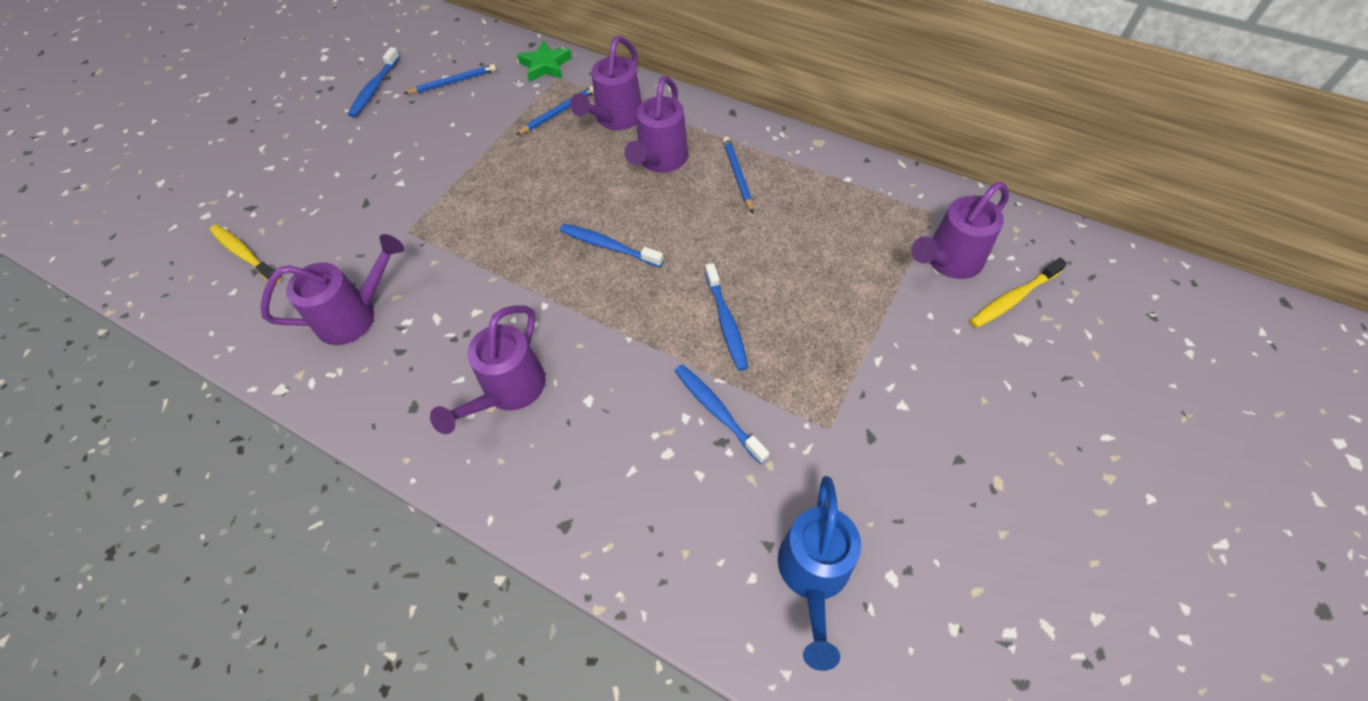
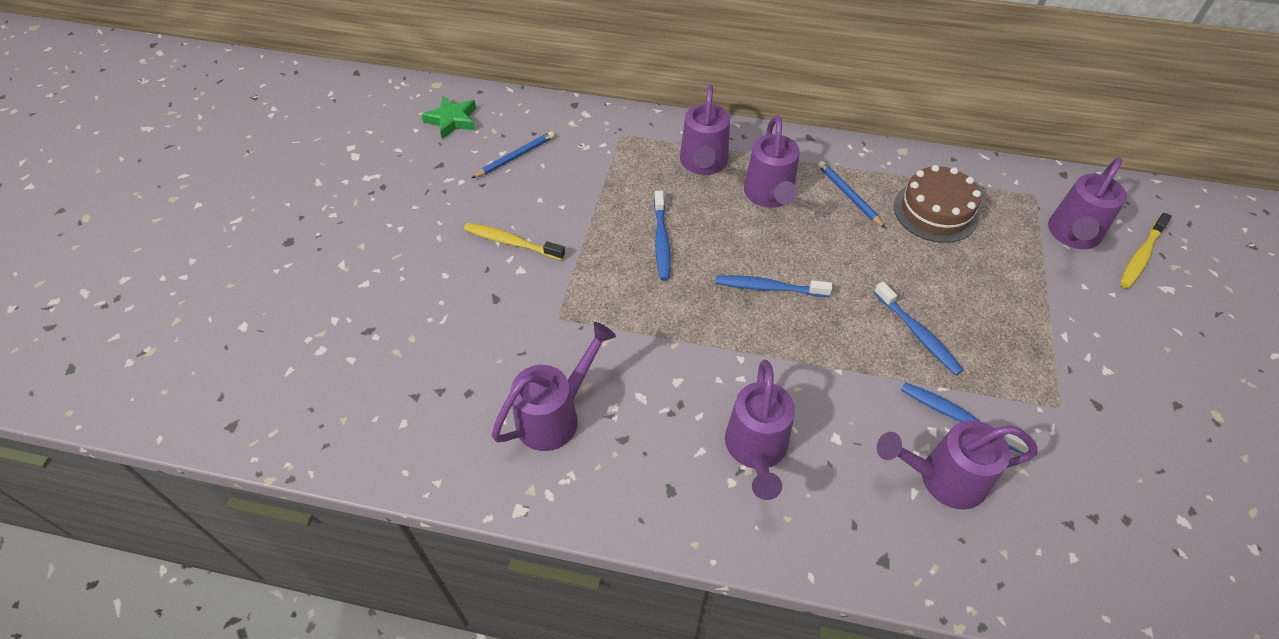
camera: 20 degrees left, 5 degrees down
(244, 254) = (393, 381): yellow toothbrush -> yellow toothbrush (512, 242)
(375, 88) = (433, 178): blue toothbrush -> blue toothbrush (661, 241)
(545, 66) = (602, 124): green star -> green star (452, 120)
(558, 112) = (643, 168): blue pencil -> none
(667, 466) = (943, 479): none -> purple watering can
(813, 574) = (1121, 538): blue watering can -> none
(816, 208) = (935, 211): none -> brown cake

